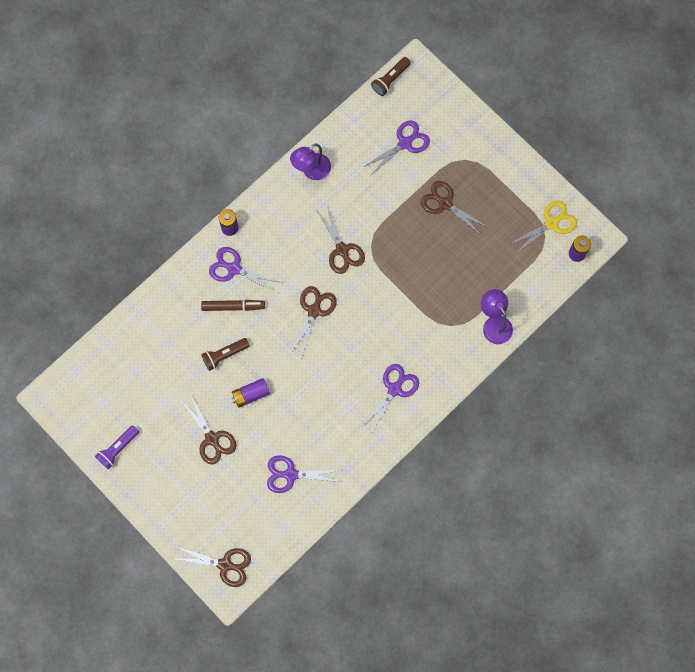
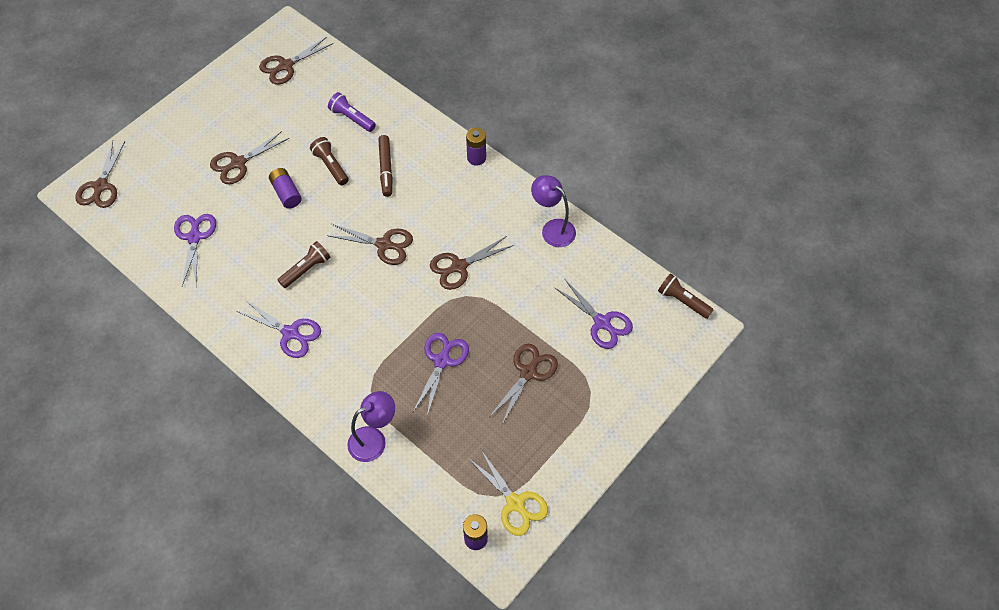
camera: 85 degrees right, 15 degrees down
(98, 397) = (285, 66): none -> brown scissors
(117, 449) = (231, 86): purple flashlight -> purple flashlight (351, 118)
(233, 268) = (429, 165): purple scissors -> purple scissors (442, 360)
(333, 376) = (306, 269): none -> brown flashlight

